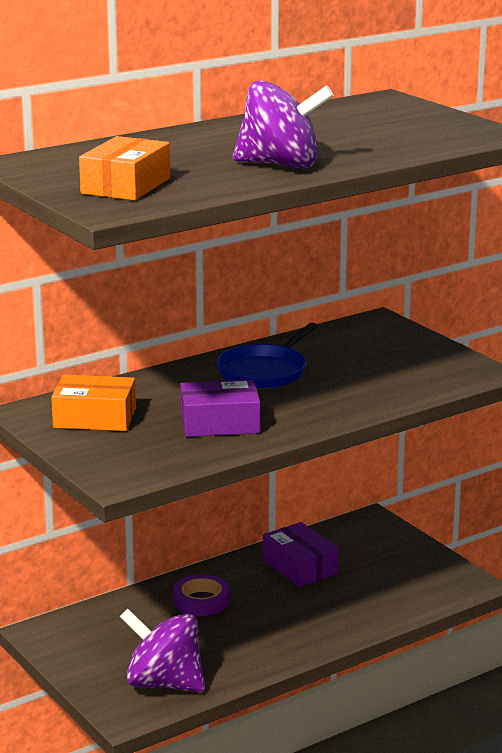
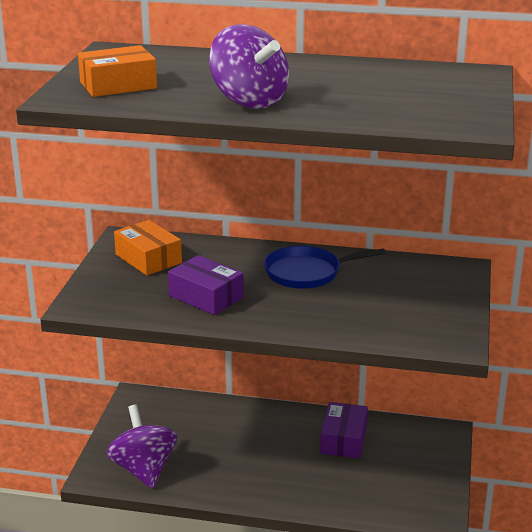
camera: 45 degrees right, 5 degrees up
(201, 601) = (248, 428): purple tape -> none

